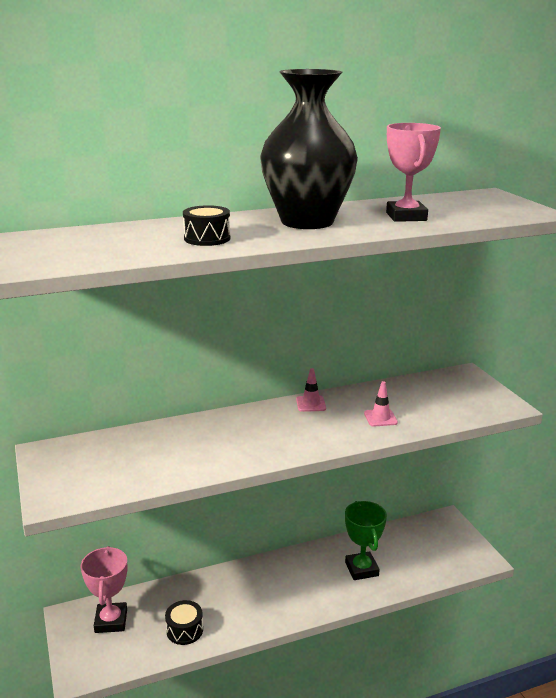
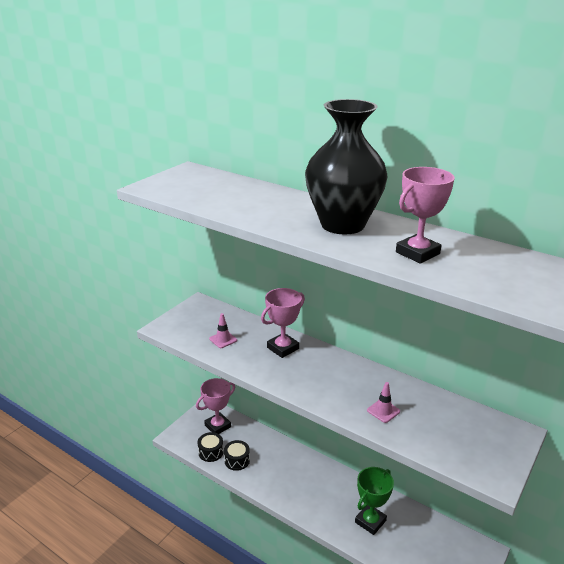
camera: 55 degrees right, 5 degrees up
(207, 238) = (258, 209): black drum -> black drum (211, 452)
(218, 431) = (283, 348): none -> pink trophy
(311, 404) = (361, 370): pink traffic cone -> pink traffic cone (223, 339)

